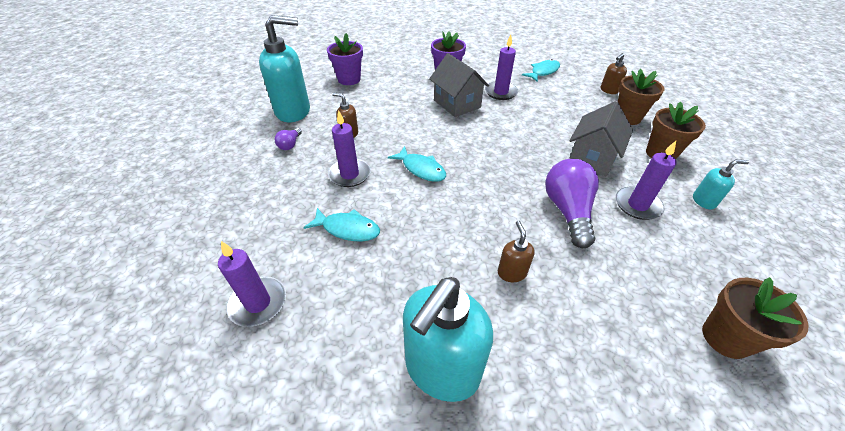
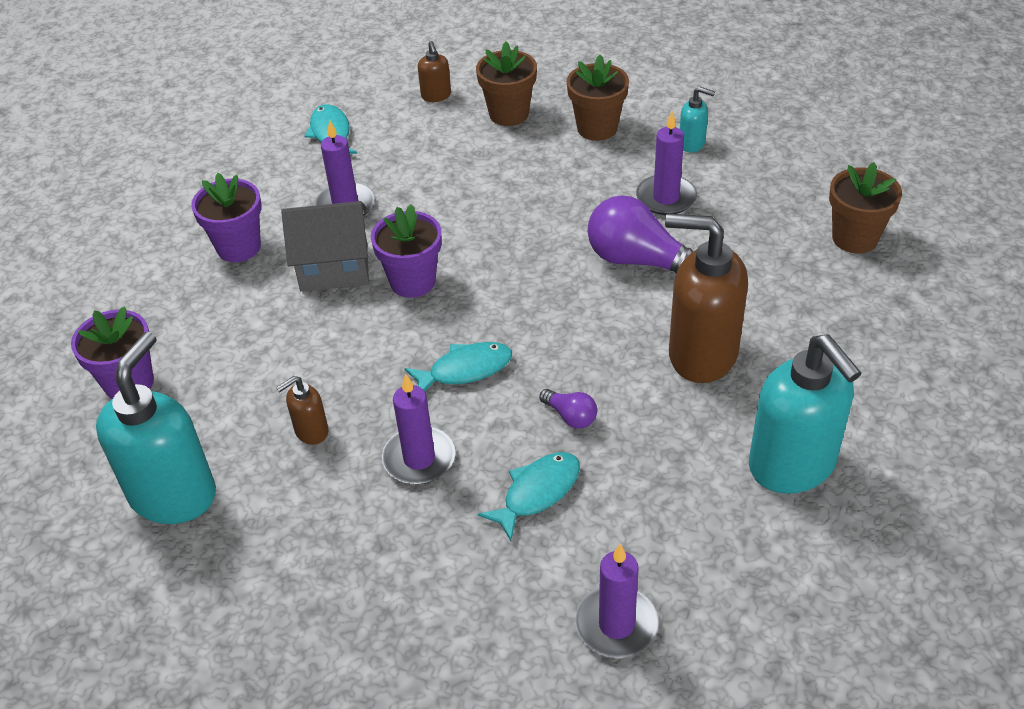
camera: 60 degrees left, 0 degrees up
(290, 144) = (279, 521): purple light bulb -> purple light bulb (570, 416)
(469, 130) = (412, 281): none -> purple flower pot
(511, 272) = (701, 354): brown soap dispenser -> brown soap dispenser, size x2.19
(592, 158) = (563, 190): grey house -> none
(704, 201) = (692, 144): turquoise soap dispenser -> turquoise soap dispenser turned 90 degrees clockwise

